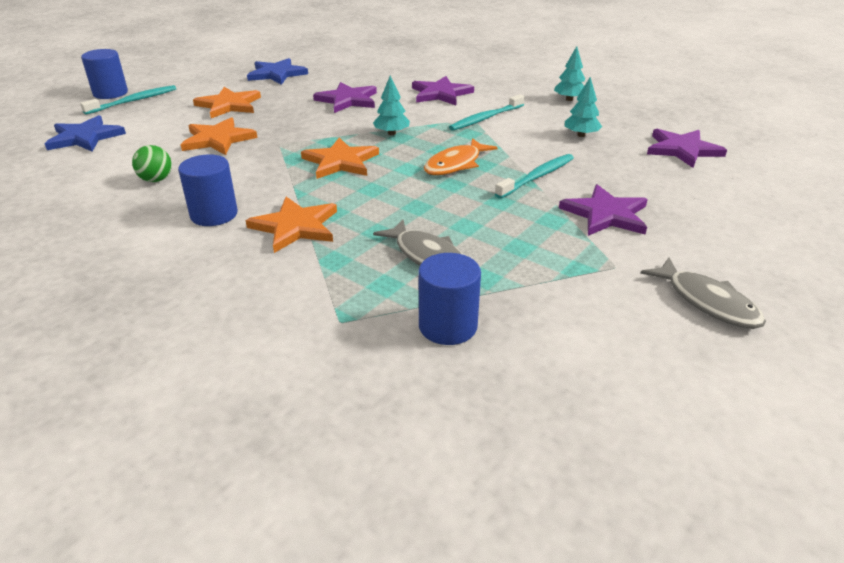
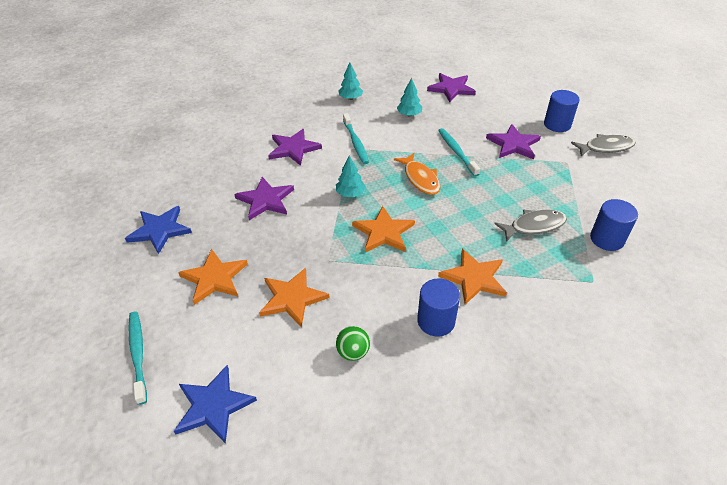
camera: 65 degrees left, 10 degrees up
(110, 93) = (92, 375): blue cylinder -> blue cylinder (557, 124)

